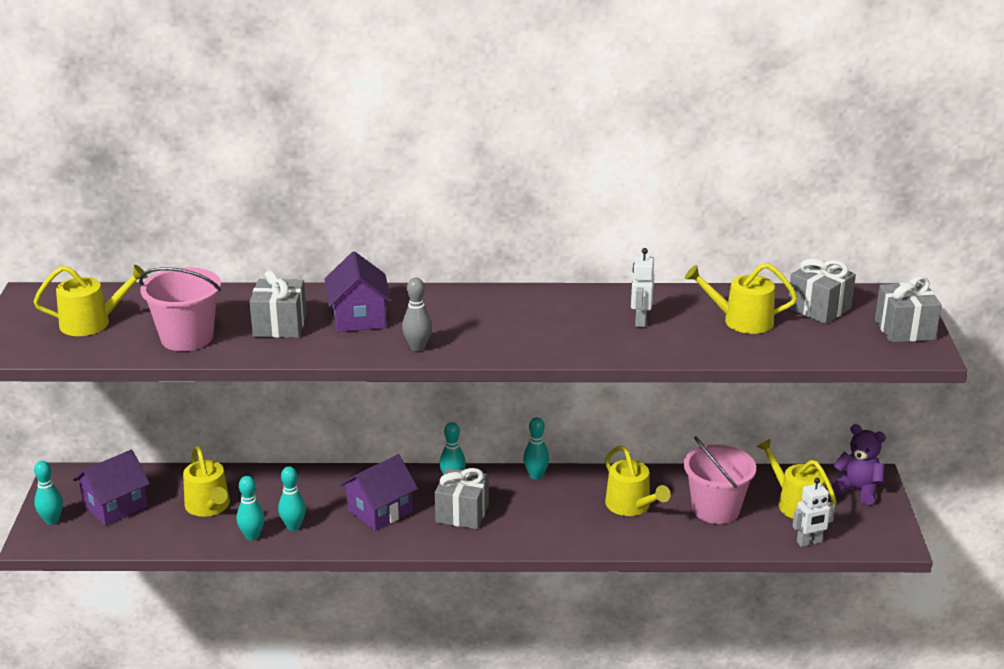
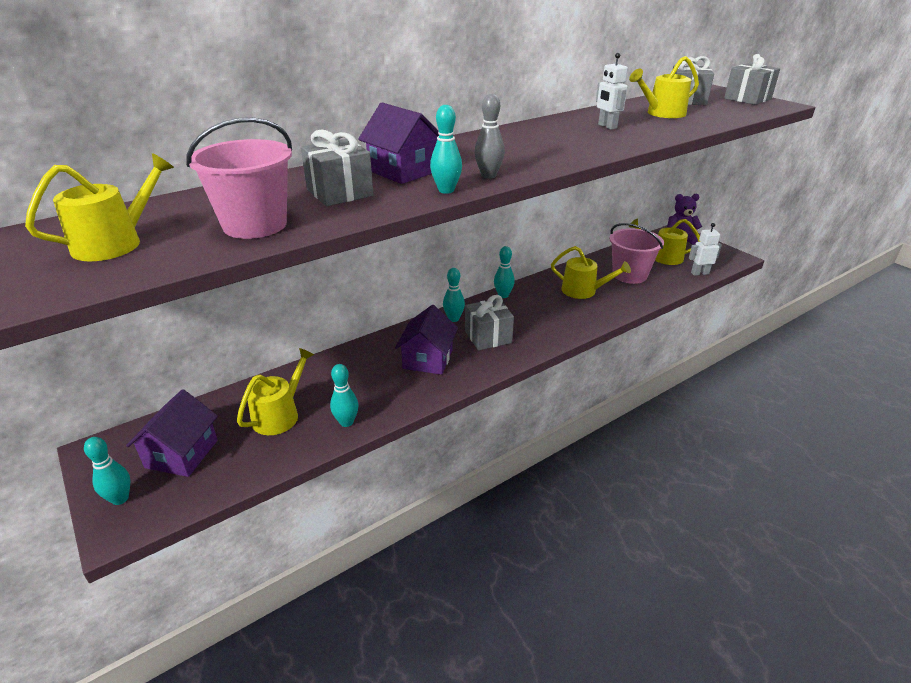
camera: 35 degrees left, 5 degrees up
(209, 506) = (279, 415): yellow watering can -> yellow watering can turned 90 degrees counterclockwise
(293, 526) = (373, 399): turquoise bowling pin -> turquoise bowling pin (446, 190)
(809, 542) = (699, 273): white robot -> white robot turned 135 degrees counterclockwise

